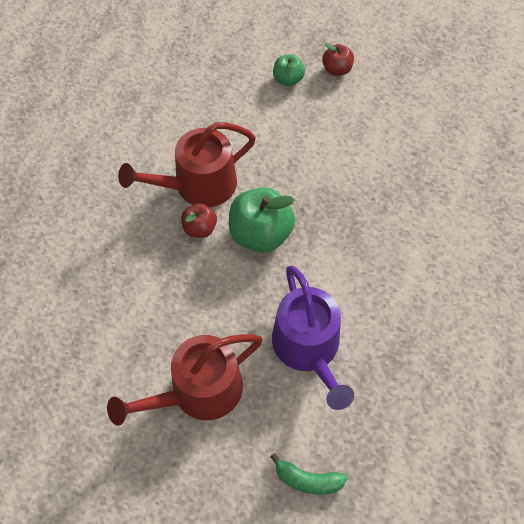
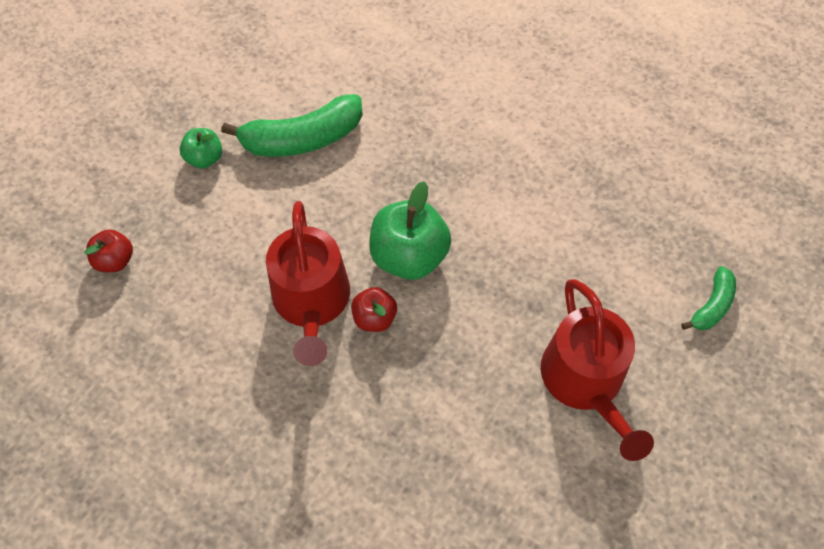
camera: 70 degrees left, 0 degrees up
(308, 348) = (567, 256): purple watering can -> none
(333, 130) = (302, 139): none -> green banana
(337, 70) = (218, 106): red apple -> red apple (115, 260)

